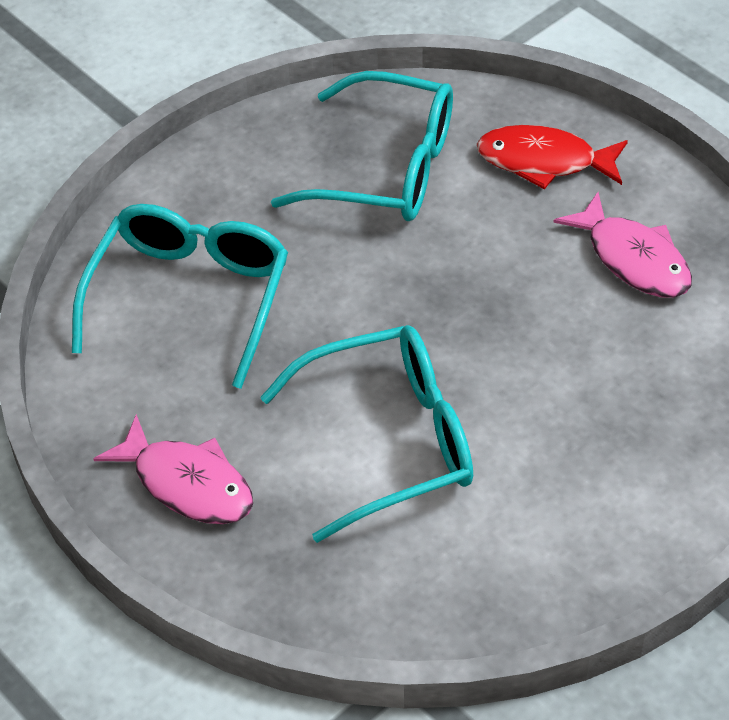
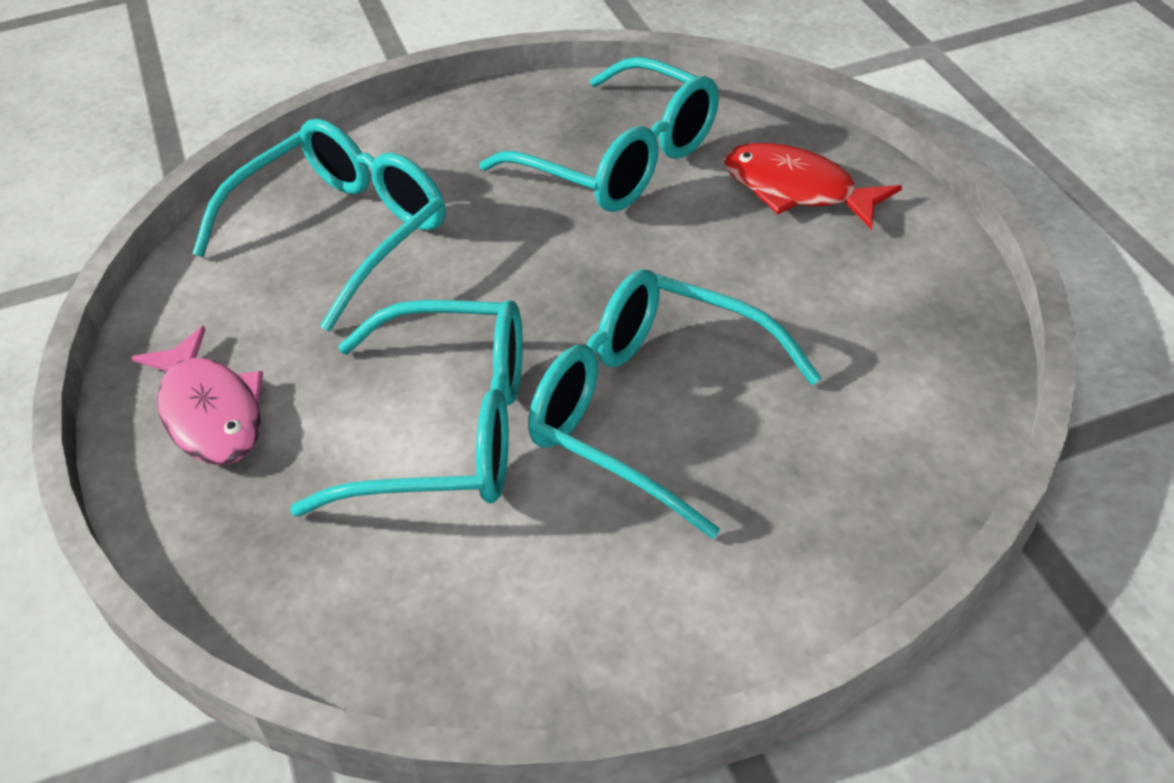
camera: 25 degrees right, 5 degrees down
(532, 380) = (649, 410): none -> turquoise glasses
(633, 259) = (845, 311): pink fish -> none

